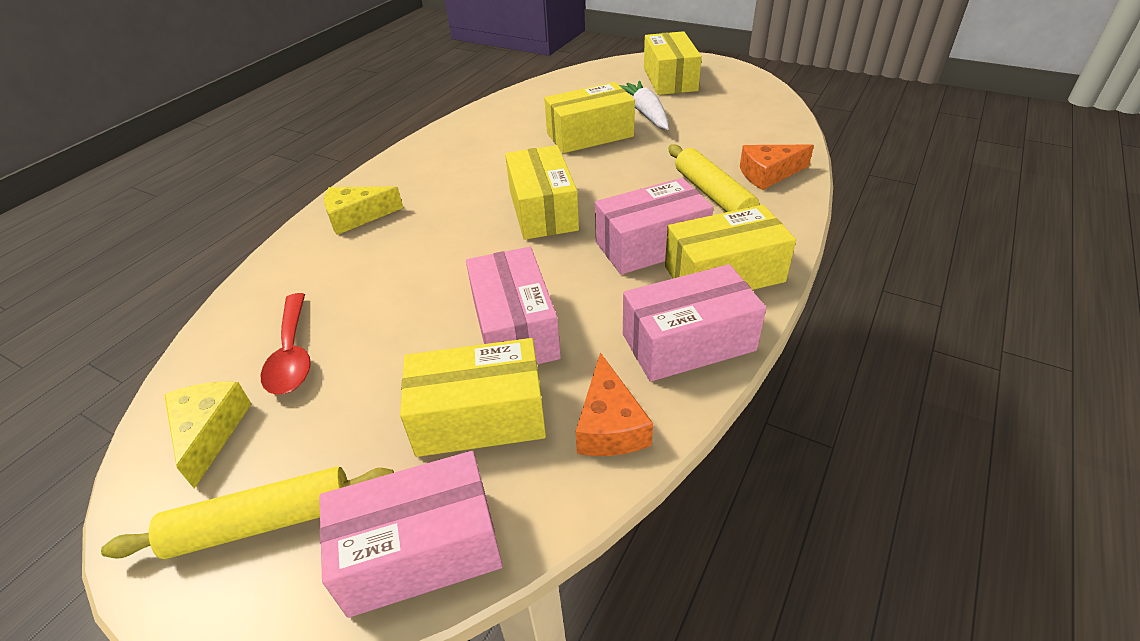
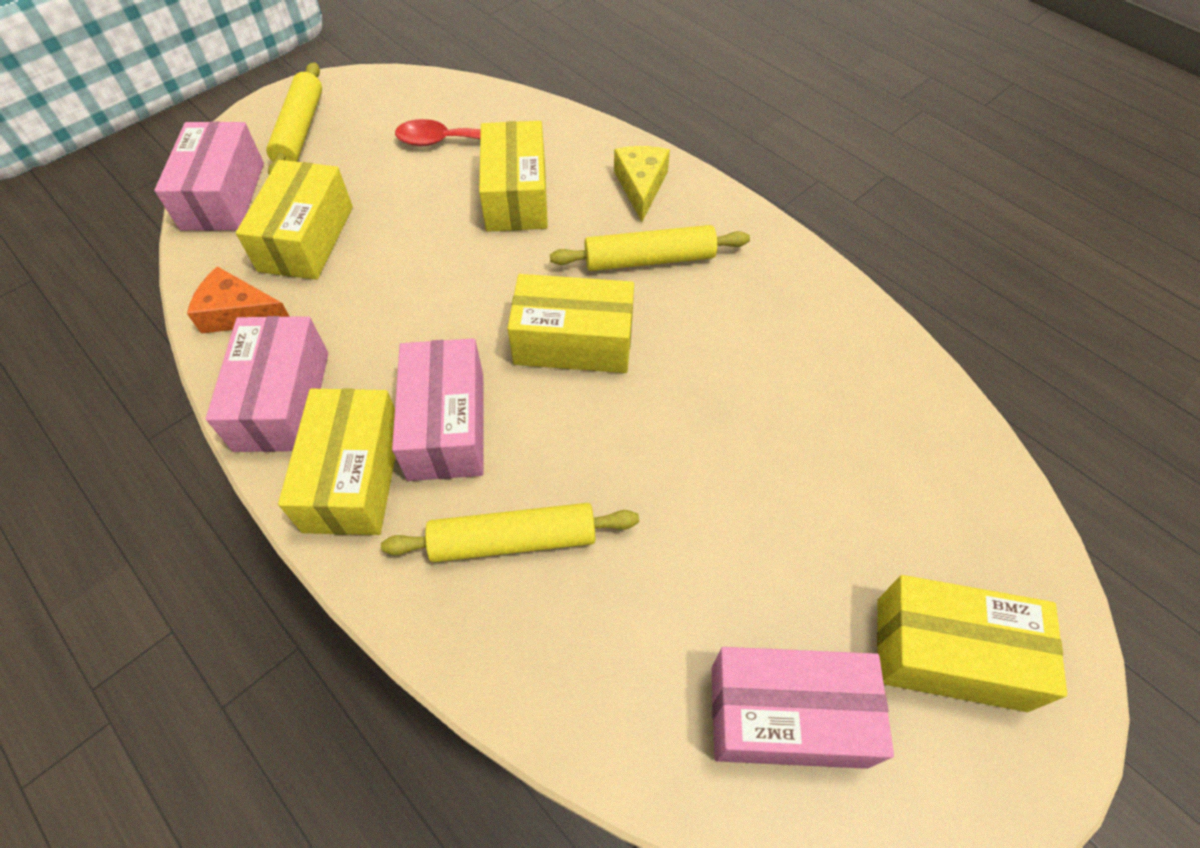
camera: 105 degrees right, 15 degrees up
(209, 432) = (396, 105): yellow cheese -> none
(445, 196) = (649, 259): none -> yellow rolling pin
(514, 328) = (389, 277): pink box -> pink box (787, 715)
(590, 135) = (752, 445): yellow box -> yellow box (516, 195)
(646, 113) = (803, 550): white carrot -> none
(768, 174) = (530, 646): orange cheese -> none

